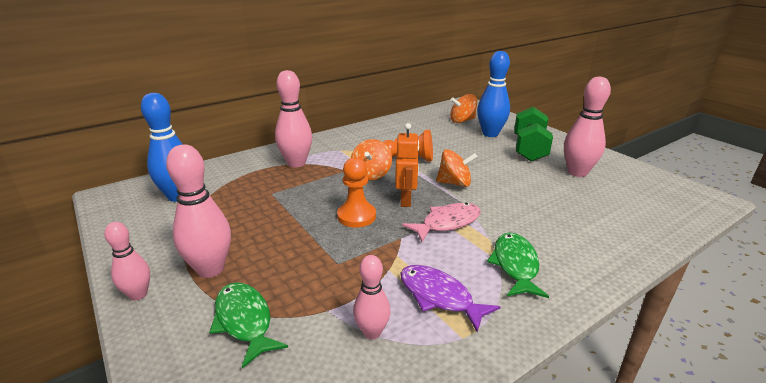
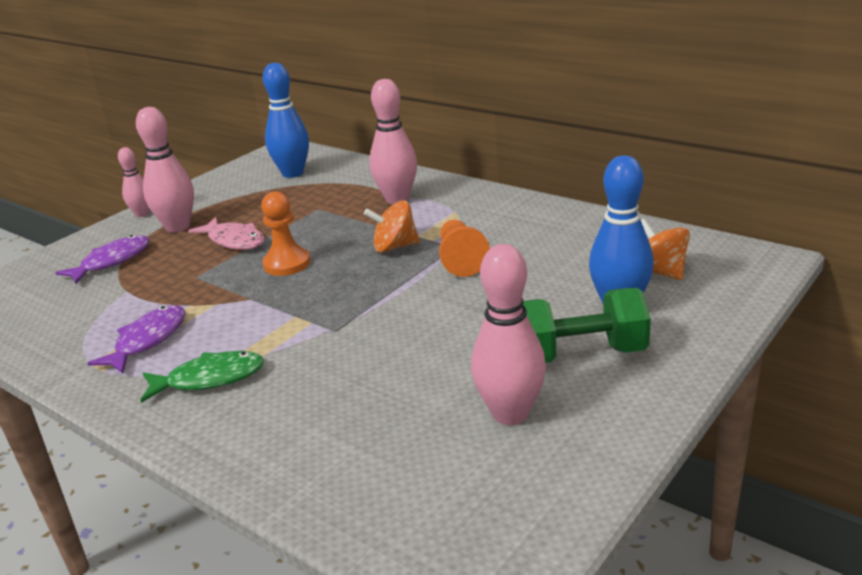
camera: 75 degrees right, 0 degrees up
(244, 321) = (112, 261): green fish -> purple fish
(372, 332) = (97, 317): pink bowling pin -> none
(406, 200) = (335, 283): orange robot -> none
(447, 223) = (290, 320): pink fish -> pink fish (234, 241)
(454, 183) = (401, 307): orange spinning top -> none

